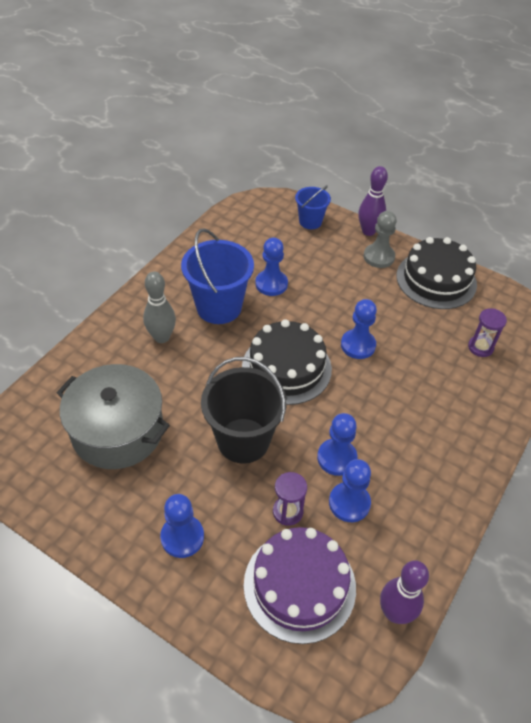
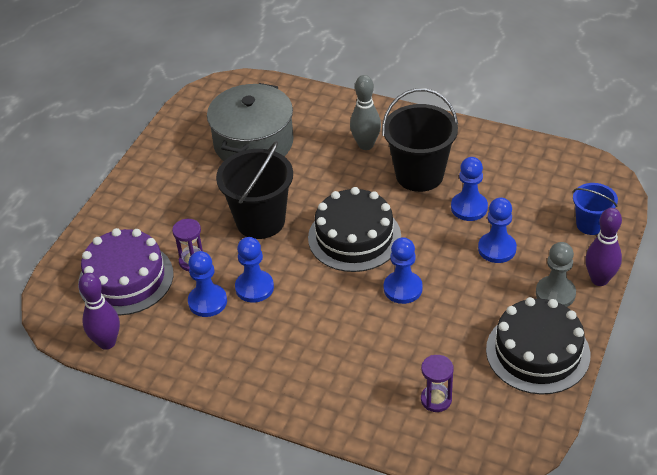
camera: 85 degrees right, 5 degrees down
(182, 537) = (160, 202): blue pawn -> blue pawn (497, 249)
(219, 307) = (419, 175): blue bucket -> black bucket

